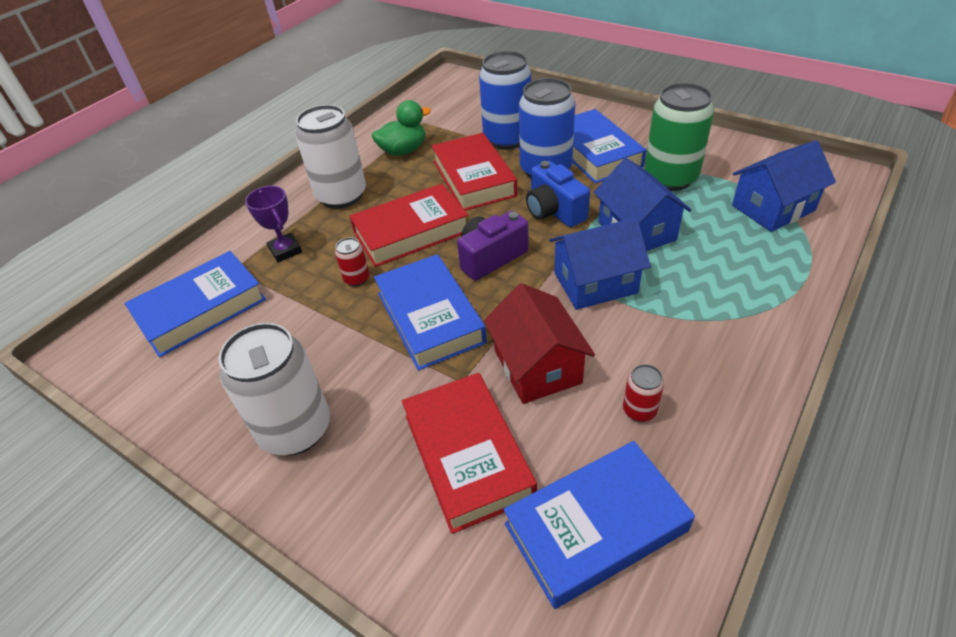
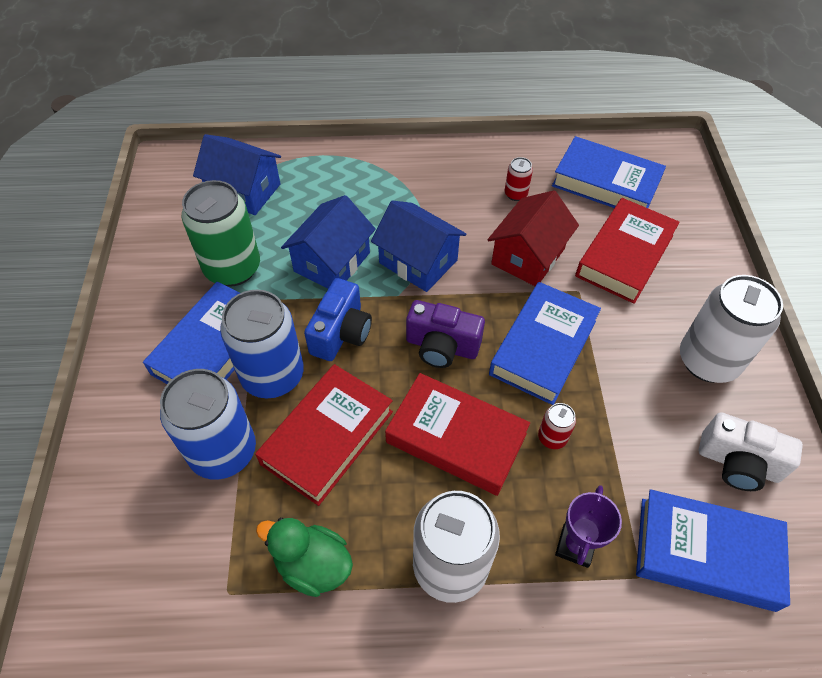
camera: 130 degrees left, 10 degrees up
(213, 375) = (738, 463): none -> white camera

